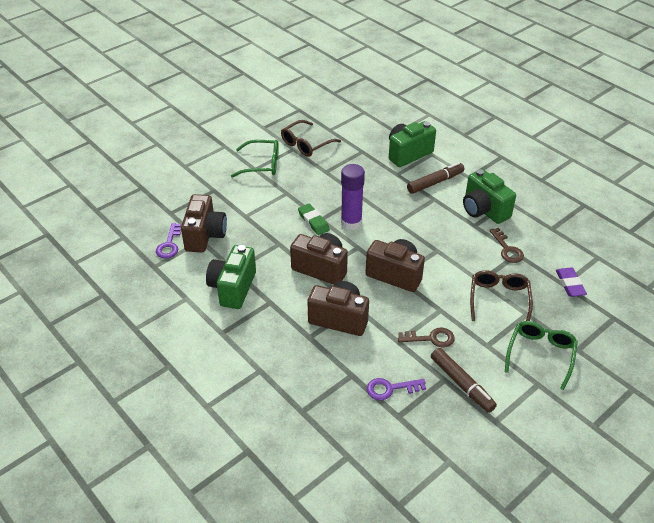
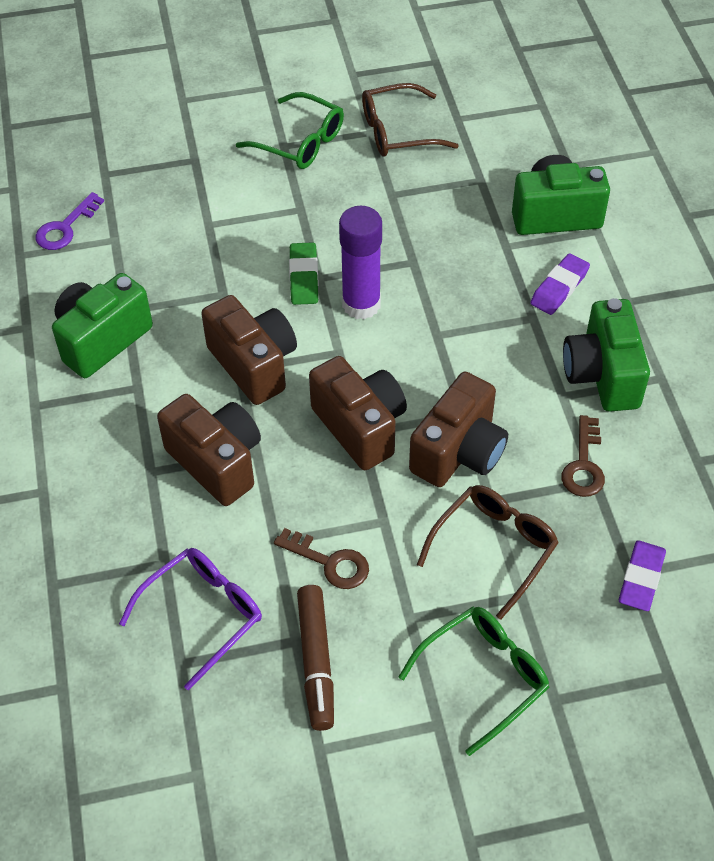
camera: 30 degrees right, 10 degrees up
(205, 235) = (126, 234): brown camera -> brown camera (459, 452)
(390, 389) = (203, 614): purple key -> purple glasses
(435, 182) = (559, 288): brown marker -> purple eraser

